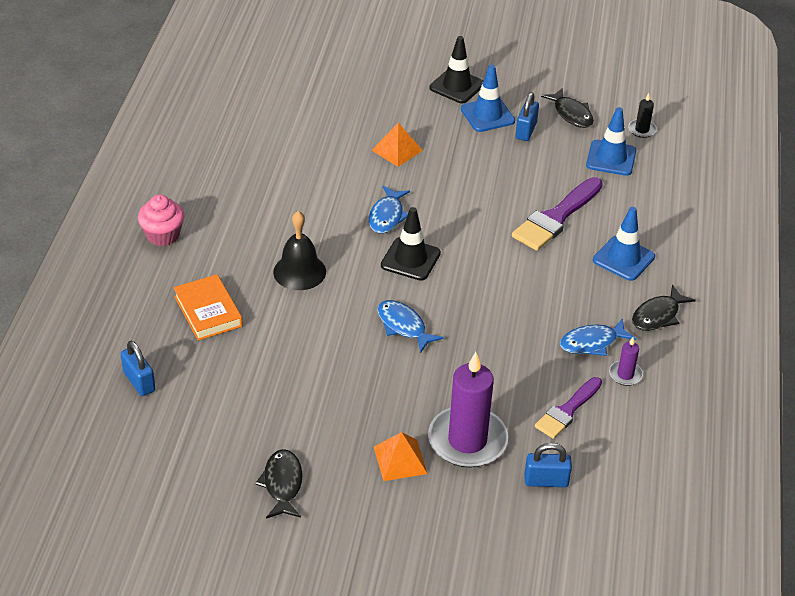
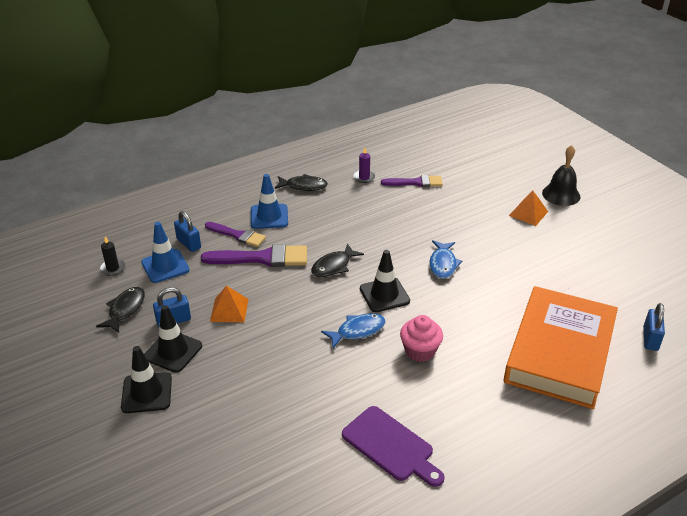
camera: 130 degrees left, 5 degrees down
(163, 235) = (539, 435): pink cupcake -> pink cupcake (420, 351)
(208, 311) = (559, 352): orange book -> orange book, size x2.07
(257, 162) = (391, 446): none -> purple cutting board
(282, 484) = (605, 239): black fish -> black fish (333, 266)
(299, 271) = (466, 336): black bell -> black bell (561, 194)
(397, 150) = (276, 373): orange pyramid -> orange pyramid (229, 310)
(467, 440) = (483, 201): purple candle -> none
(487, 115) = (173, 351): blue traffic cone -> black traffic cone
(546, 481) = (467, 169): blue padlock -> blue padlock (189, 243)
(592, 343) = (356, 196): blue fish -> none
(613, 222) = (238, 235): none -> purple brush

